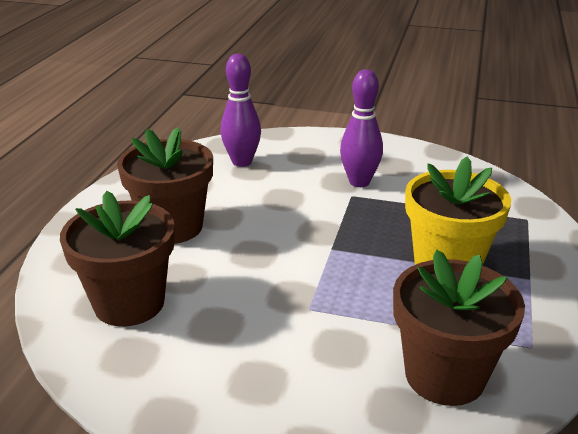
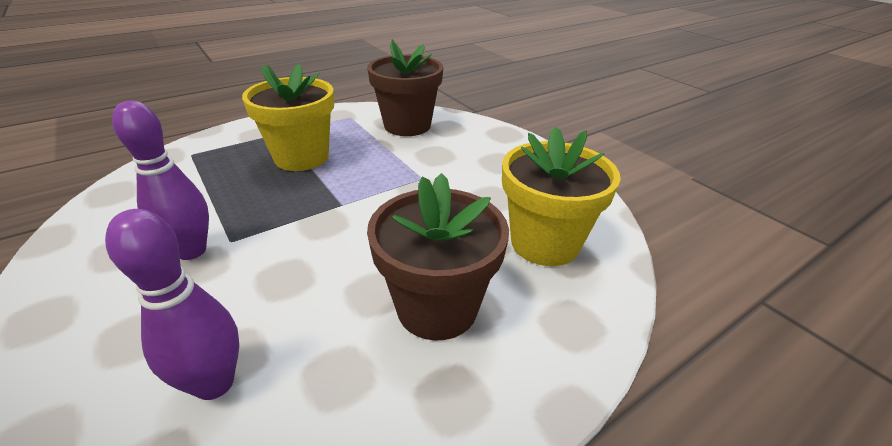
camera: 140 degrees left, 5 degrees up
(129, 303) = (544, 243): brown flower pot -> yellow flower pot

